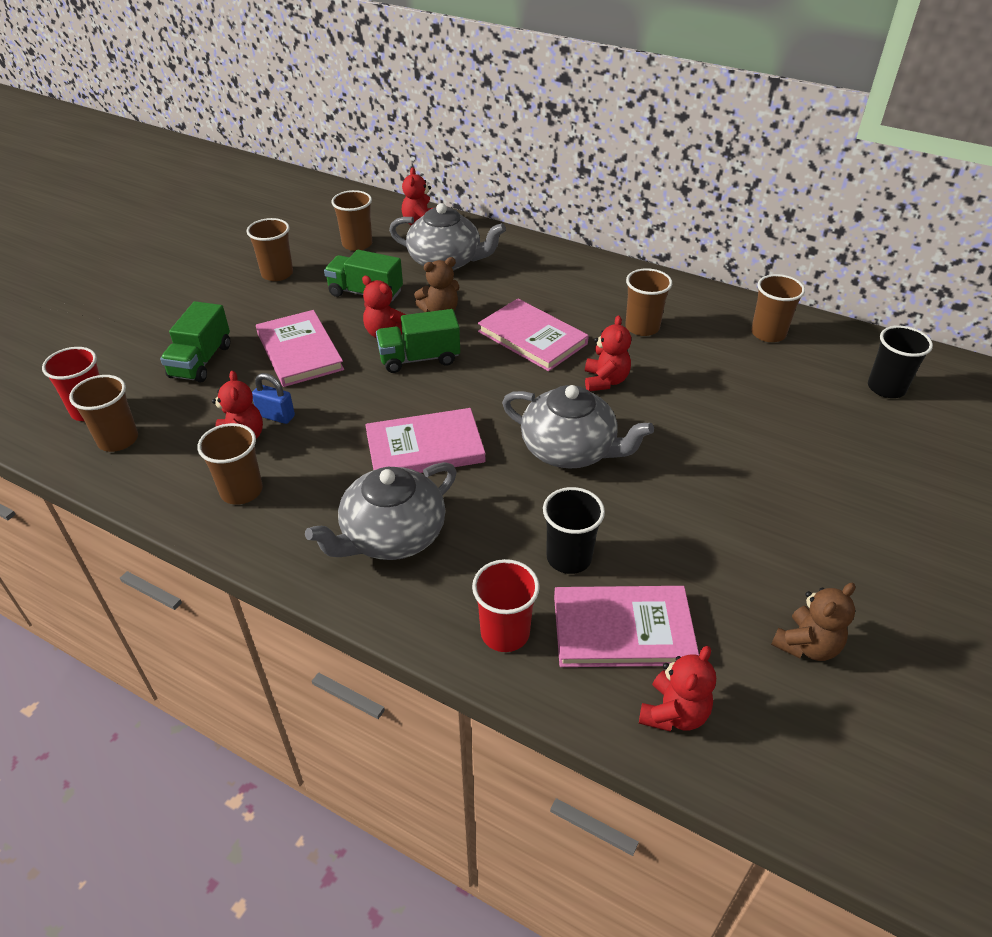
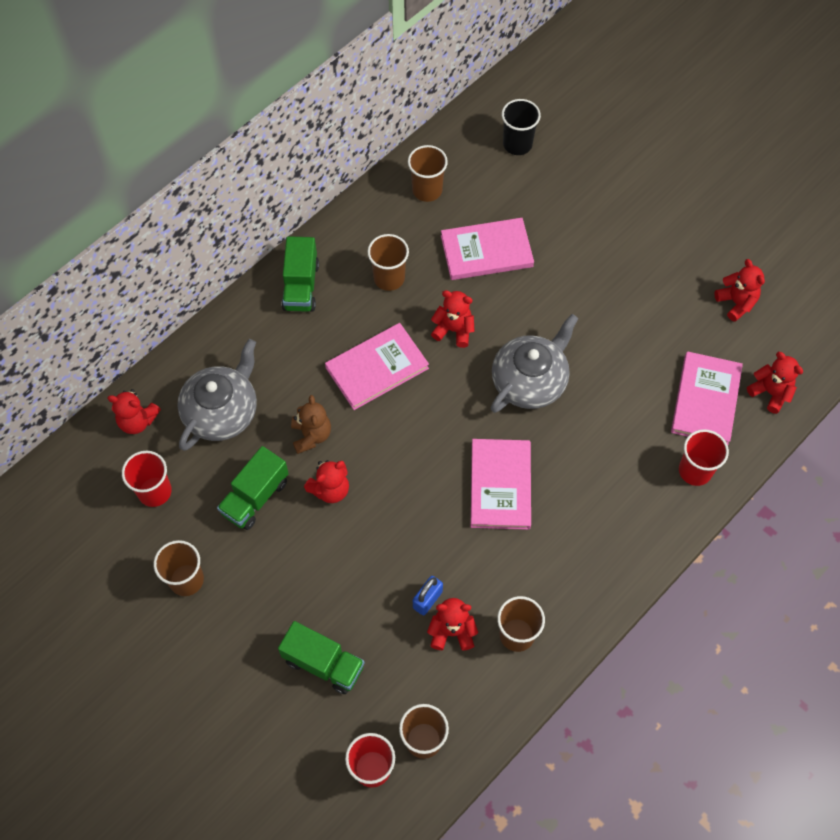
camera: 75 degrees left, 20 degrees up
(299, 351) = (335, 570): pink book -> pink book (486, 251)
(357, 244) = (155, 491): brown cup -> red cup
(392, 535) = (592, 527): grey teapot -> none
(419, 358) = (379, 467): green truck -> green truck (301, 286)
(569, 557) = (639, 413): black cup -> none
(806, 645) = (736, 303): brown teddy bear -> red teddy bear

